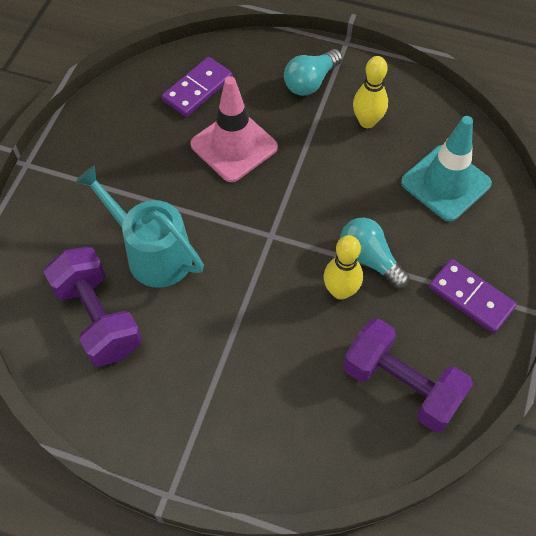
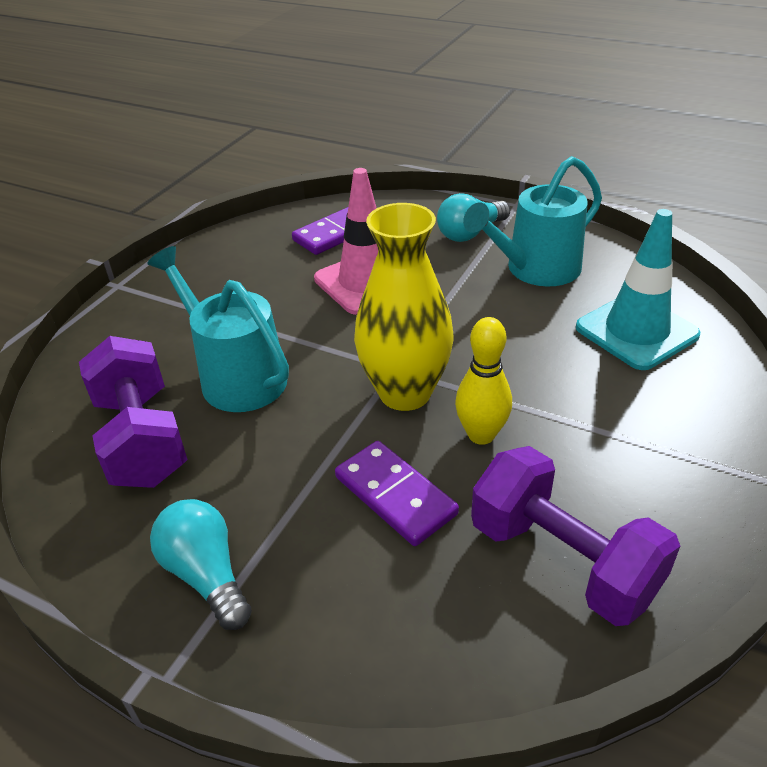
camera: 10 degrees right, 20 degrees down
(282, 258) = (405, 393): none -> yellow vase
(367, 121) = (536, 269): yellow bowling pin -> turquoise watering can
(369, 259) = (526, 402): turquoise light bulb -> turquoise light bulb (206, 575)
(471, 297) = (674, 457): purple domino -> purple domino (395, 495)

